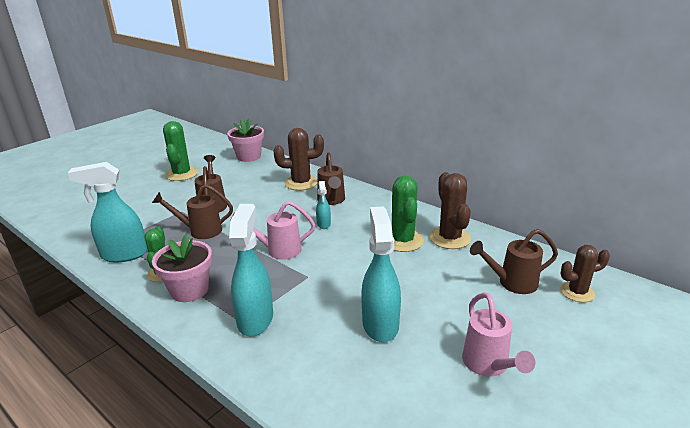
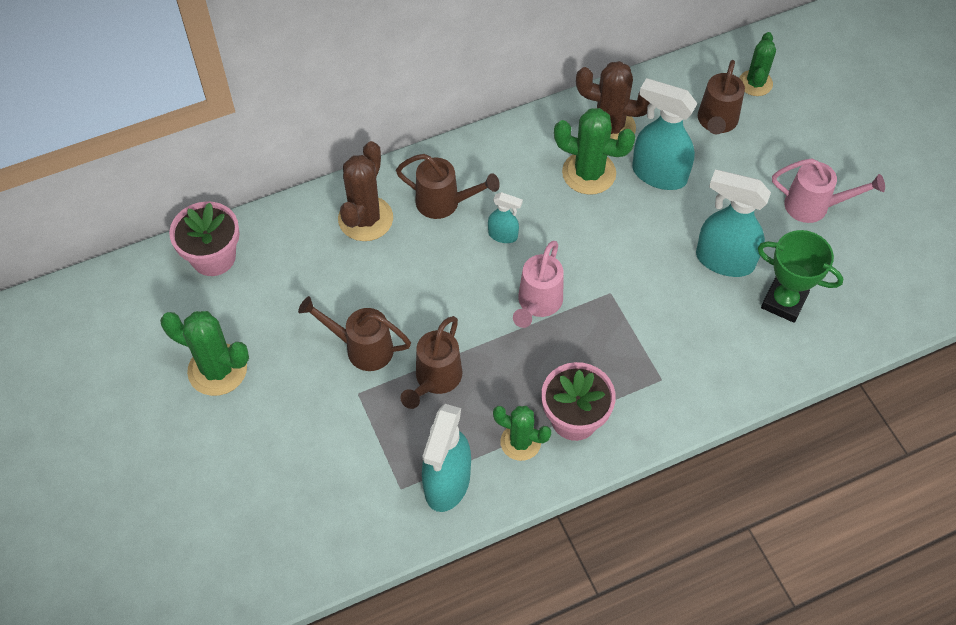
camera: 65 degrees left, 30 degrees up
(255, 319) = (662, 365): turquoise spray bottle -> turquoise spray bottle (658, 174)
(364, 374) = (784, 302): none -> green trophy
(577, 292) = (755, 83): brown cactus -> green cactus

